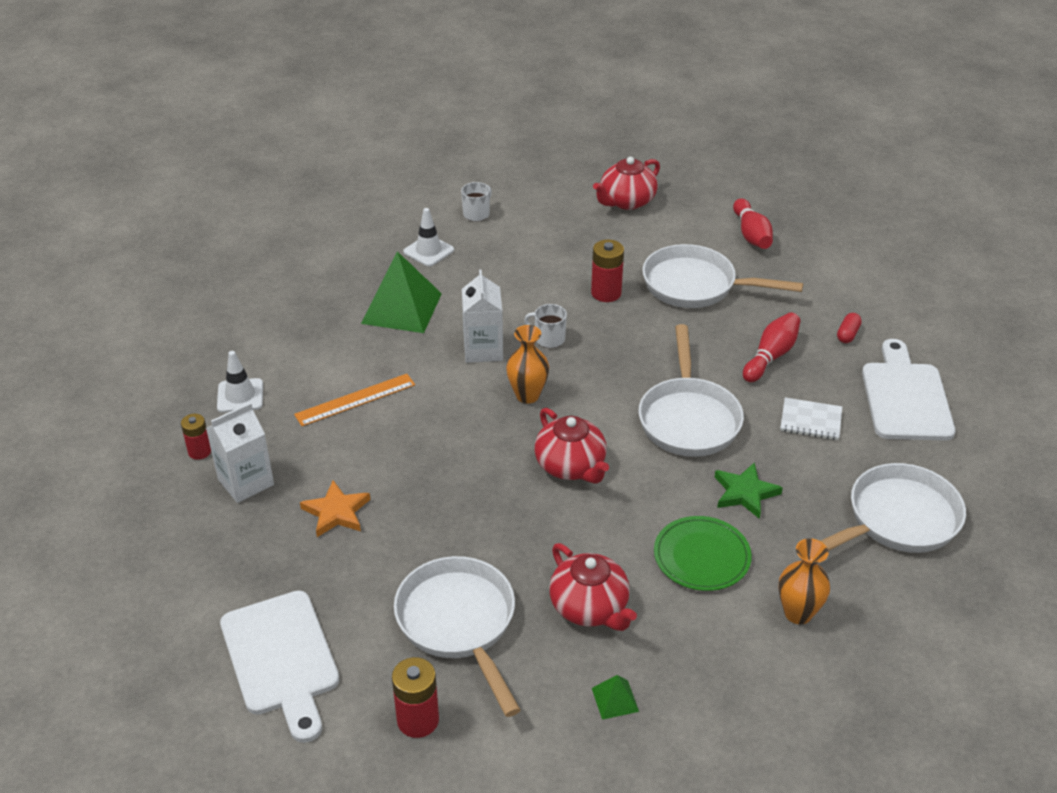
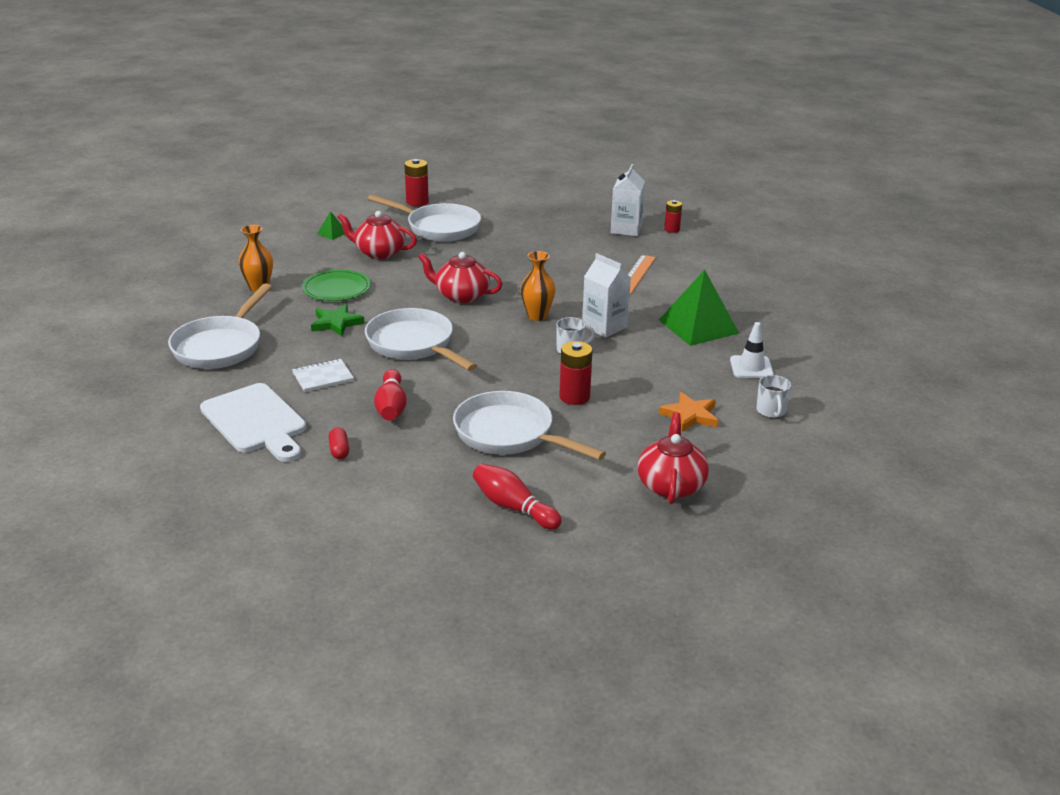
camera: 140 degrees right, 10 degrees down
(240, 396) = (700, 253): white traffic cone -> none
(281, 658) = (503, 196): white cutting board -> none
(336, 512) = (560, 236): orange star -> orange star (690, 415)
(696, 286) = (510, 434): white pan -> white pan turned 120 degrees counterclockwise

